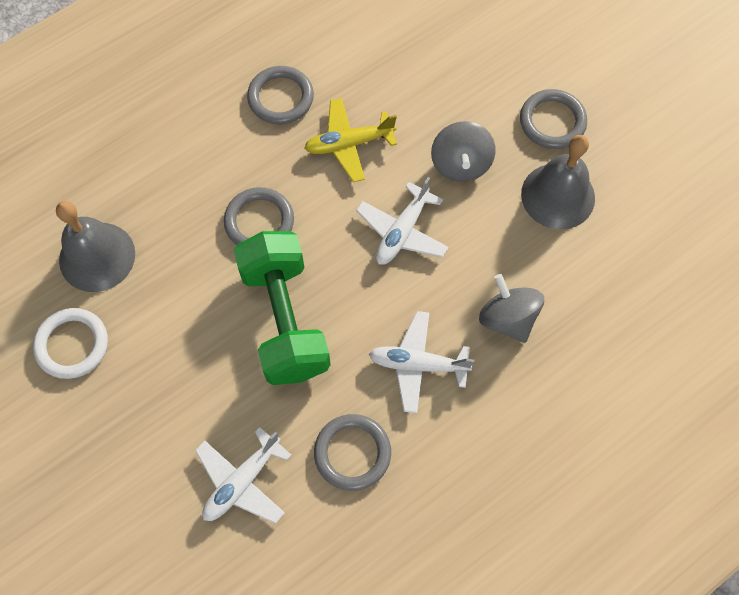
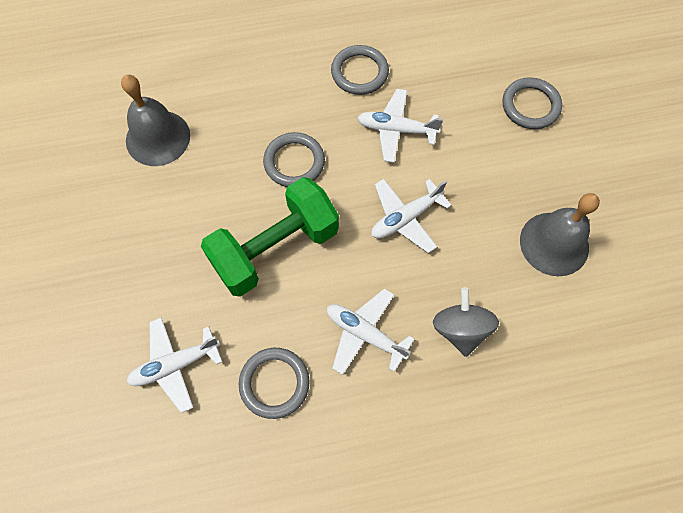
camera: 25 degrees right, 0 degrees up
(72, 345) = (104, 197): white ring -> none
(285, 320) = (275, 249): green dumbbell -> green dumbbell turned 45 degrees clockwise
(349, 144) = (396, 130): yellow plane -> white plane
(460, 164) = (481, 183): grey spinning top -> none
(552, 121) = (578, 179): grey ring -> grey ring (530, 106)

